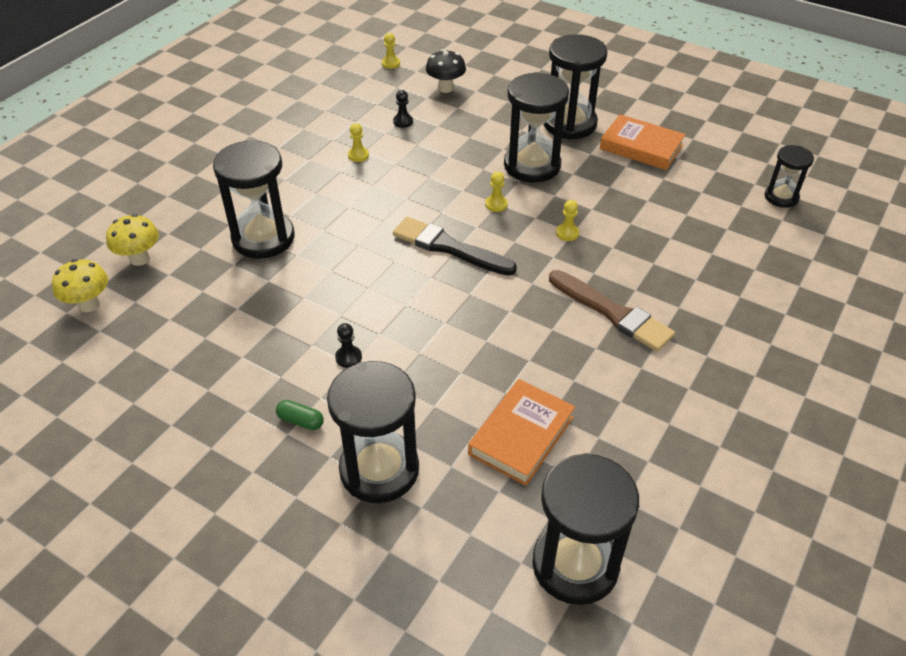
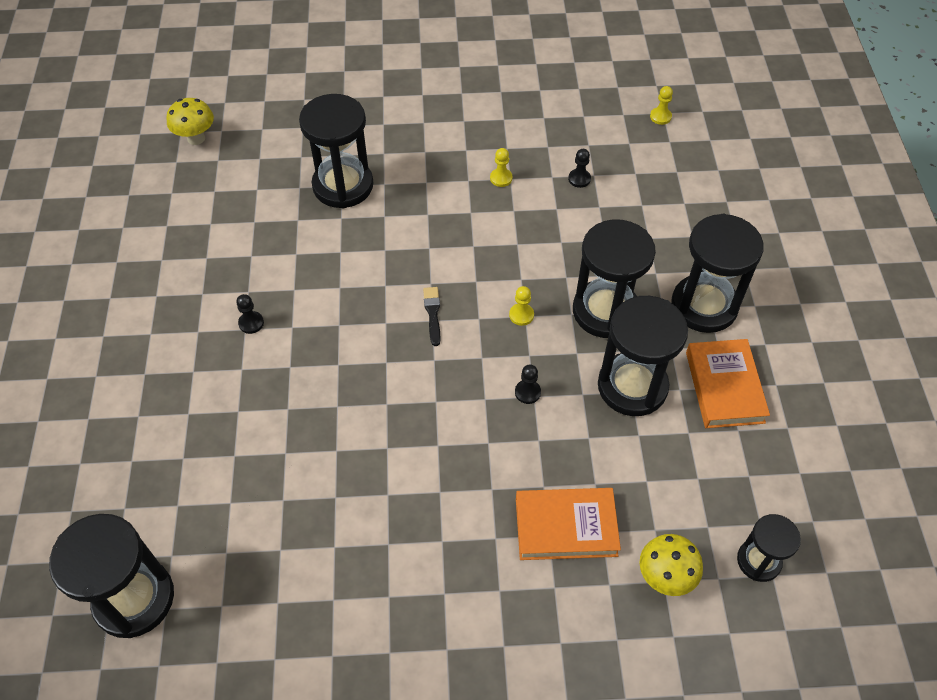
camera: 55 degrees right, 10 degrees up
(140, 259) = (262, 131): yellow mushroom -> yellow mushroom (665, 577)
(301, 421) = (167, 334): green capsule -> none
(379, 469) = (151, 412): black hourglass -> black hourglass (632, 386)
(446, 88) = (663, 178): black mushroom -> none
(449, 247) = (432, 313): black brush -> black brush, size x0.50
(521, 435) = (245, 490): orange book -> orange book (566, 527)
(567, 233) = (527, 392): yellow pawn -> black pawn
(613, 313) = (444, 485): brown brush -> none

